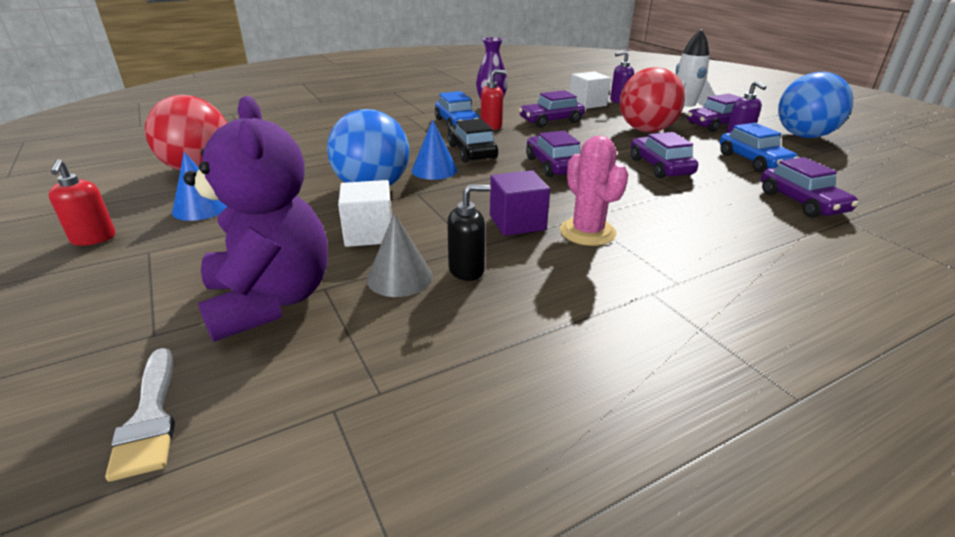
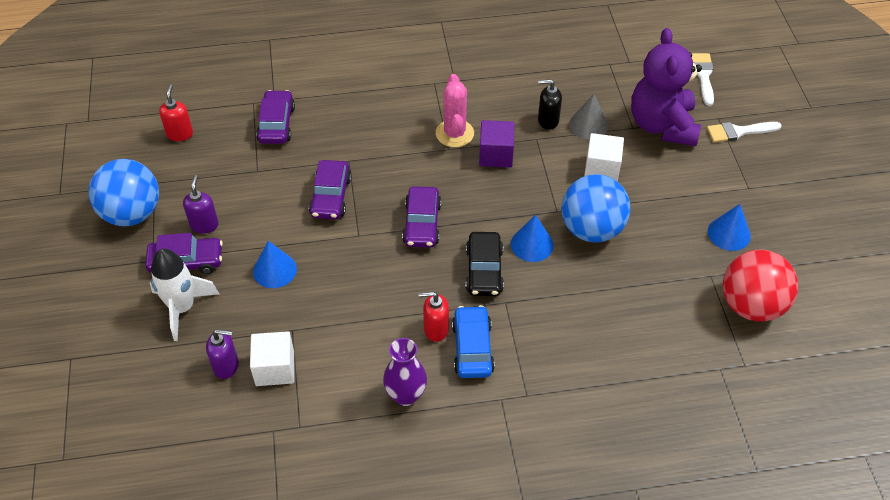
camera: 160 degrees left, 20 degrees up
(93, 238) = (793, 212): red soap dispenser -> red soap dispenser (180, 134)
(122, 319) = (738, 132): none -> white brush
(551, 121) = (359, 324): purple car -> none
(646, 130) = (274, 270): red ball -> blue cone
(753, 161) = (240, 184): blue car -> none

